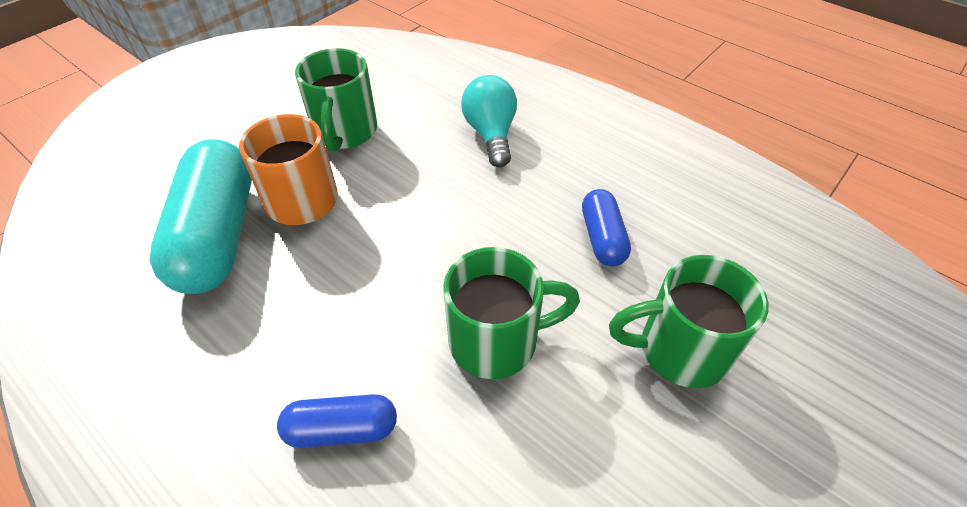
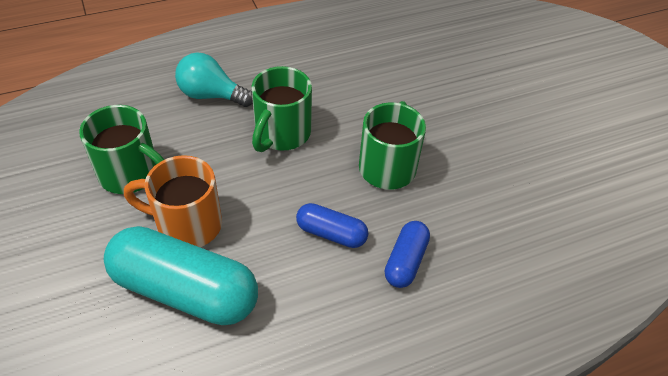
camera: 65 degrees left, 0 degrees up
(602, 238) = (345, 88): blue capsule -> blue capsule (331, 233)
(679, 350) = (438, 98): green mug -> green mug (281, 134)

